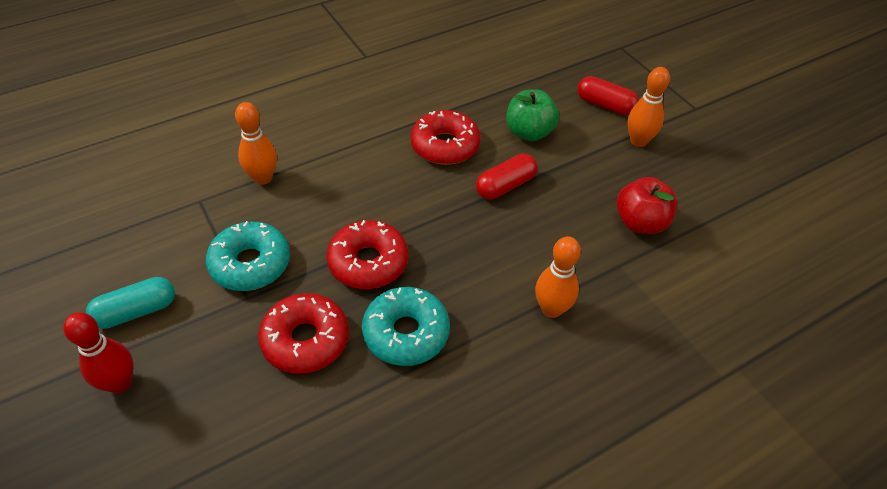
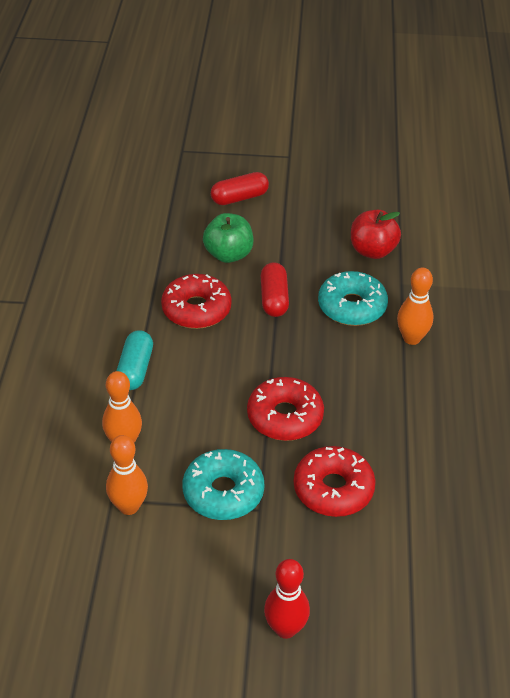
camera: 55 degrees left, 5 degrees down
(136, 311) = (213, 592): turquoise capsule -> turquoise capsule (135, 369)
(406, 333) = (372, 427): turquoise donut -> turquoise donut (352, 307)
(638, 141) = (294, 204): orange bowling pin -> orange bowling pin (129, 506)

